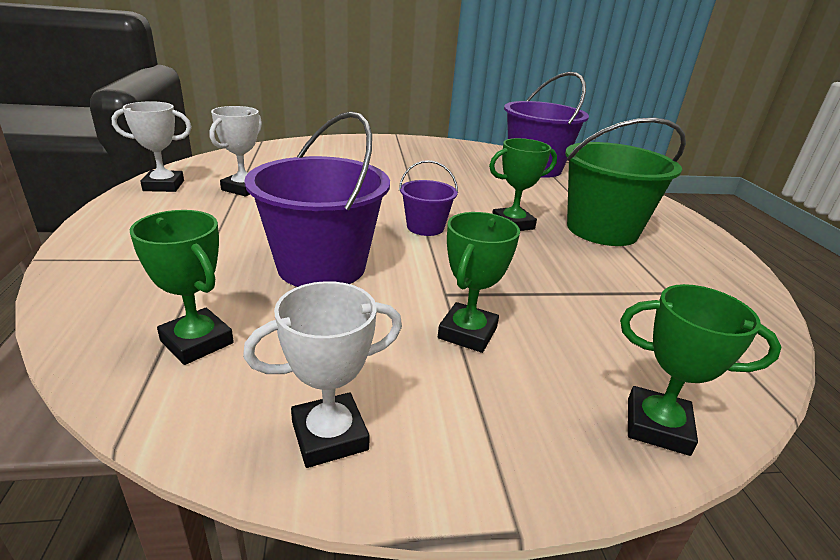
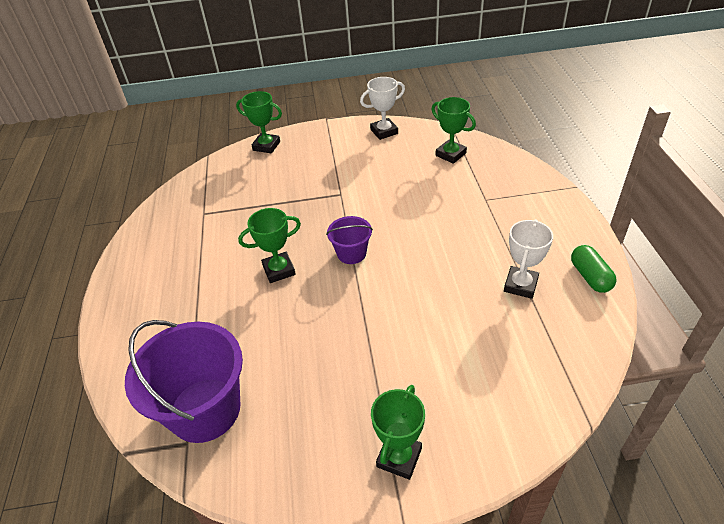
camera: 175 degrees left, 15 degrees up
(164, 186) = (590, 277): white trophy -> green capsule
(321, 266) = (414, 203): purple bucket -> none
(467, 333) = (331, 173): green trophy -> green trophy (399, 457)
(602, 230) = (204, 274): green bucket -> none

